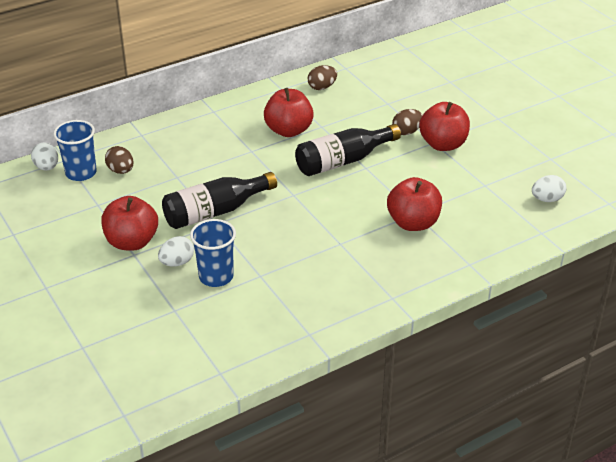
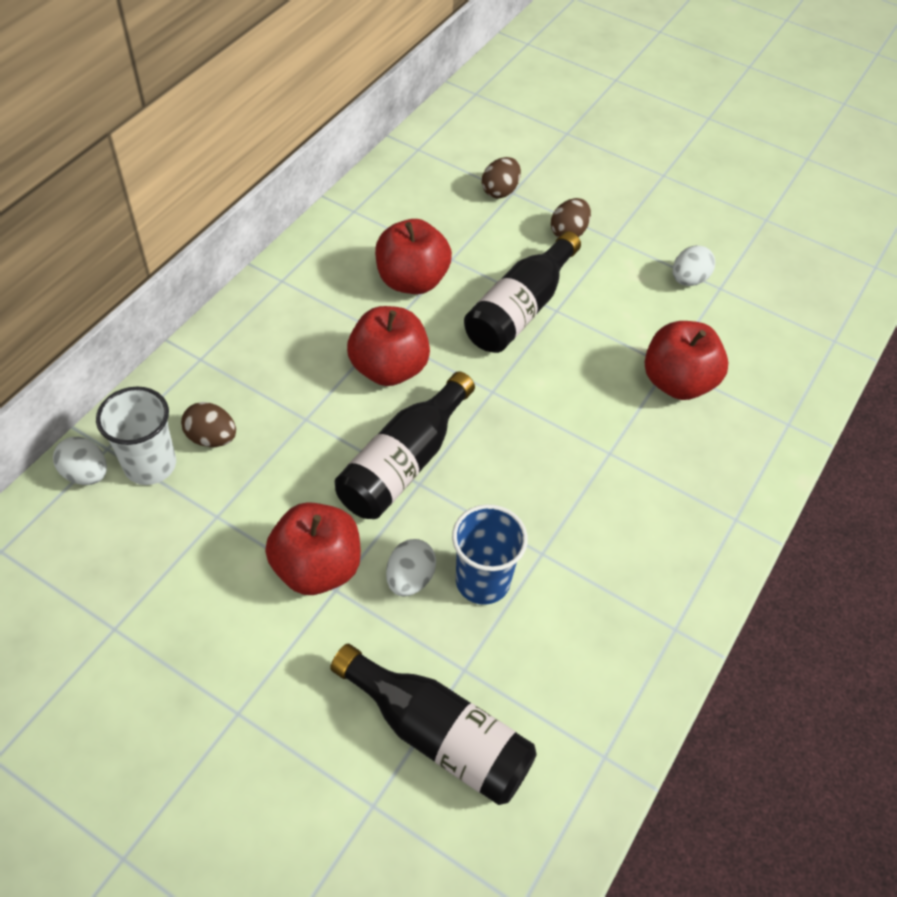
camera: 30 degrees left, 15 degrees up
(81, 173) = (150, 465): blue cup -> white cup
(139, 332) = (439, 735): none -> black bottle
(322, 87) = (408, 191): brown egg -> brown egg (500, 191)
(443, 144) = (627, 239): red apple -> red apple (389, 368)
(547, 199) = (805, 285): white egg -> white egg (688, 279)

